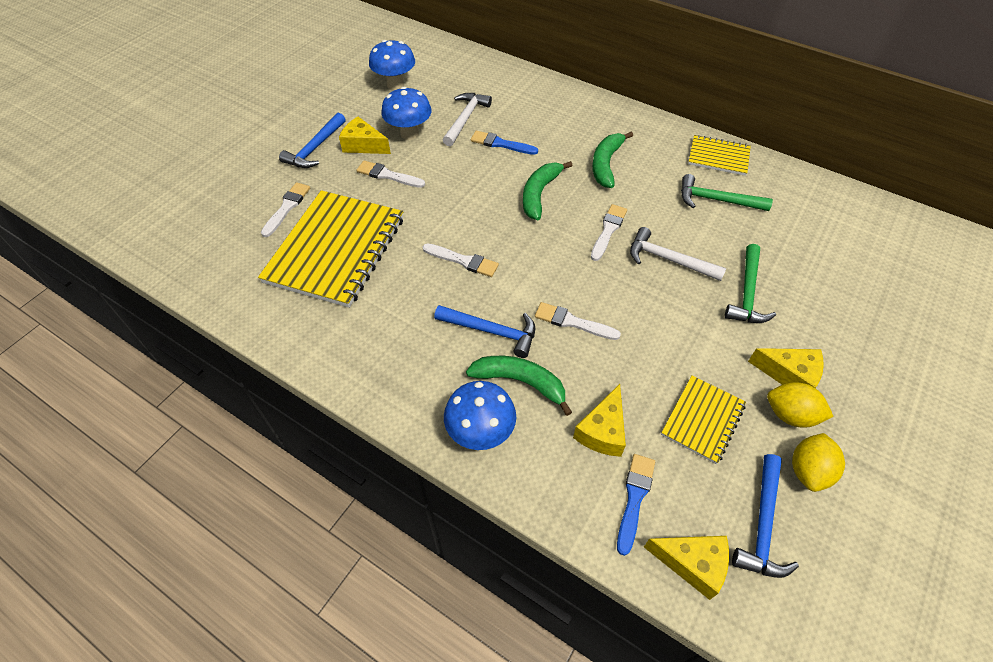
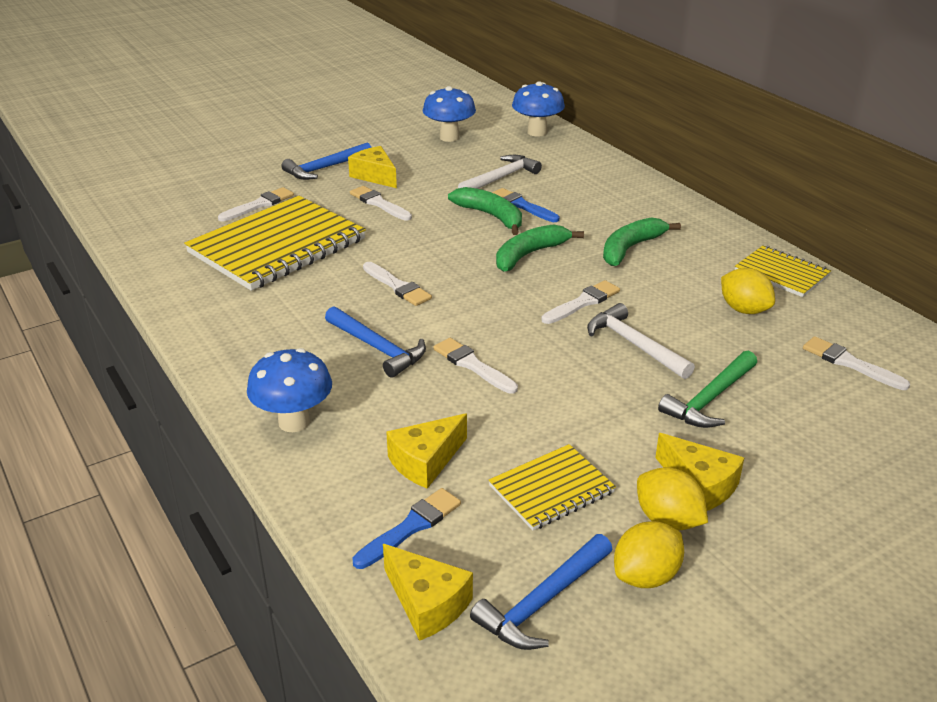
camera: 25 degrees right, 20 degrees down
(409, 134) = (430, 177): blue mushroom -> blue mushroom (537, 132)
(520, 382) = (371, 395): green banana -> green banana (491, 216)
(716, 200) = (744, 309): green hammer -> yellow lemon
(808, 227) = (850, 363): none -> white brush

